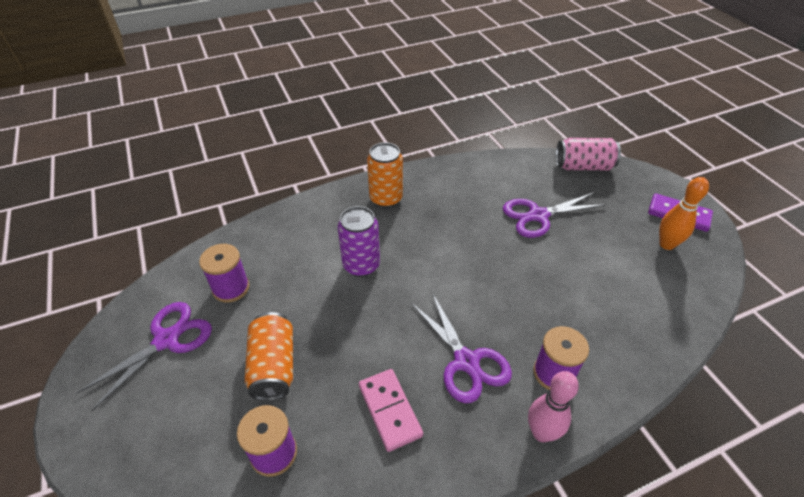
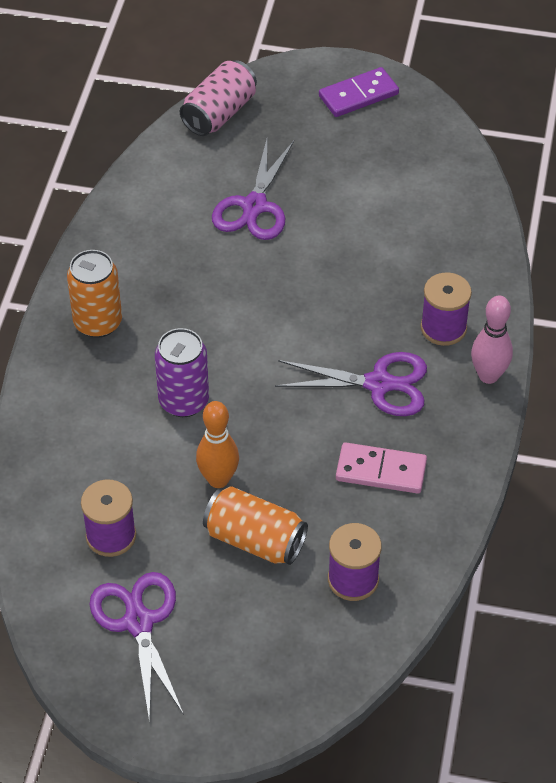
camera: 55 degrees left, 5 degrees up
(666, 244) = (384, 136): orange bowling pin -> orange bowling pin (218, 479)

